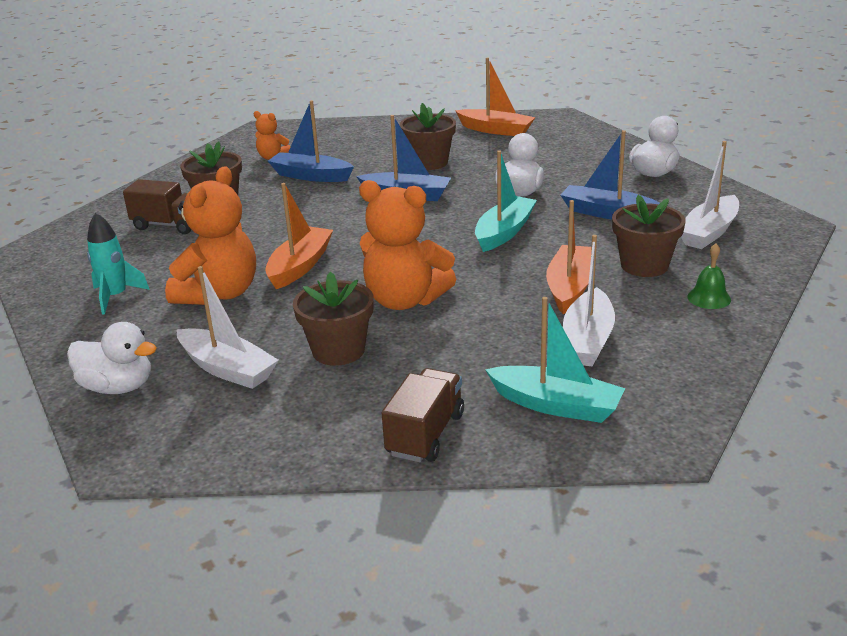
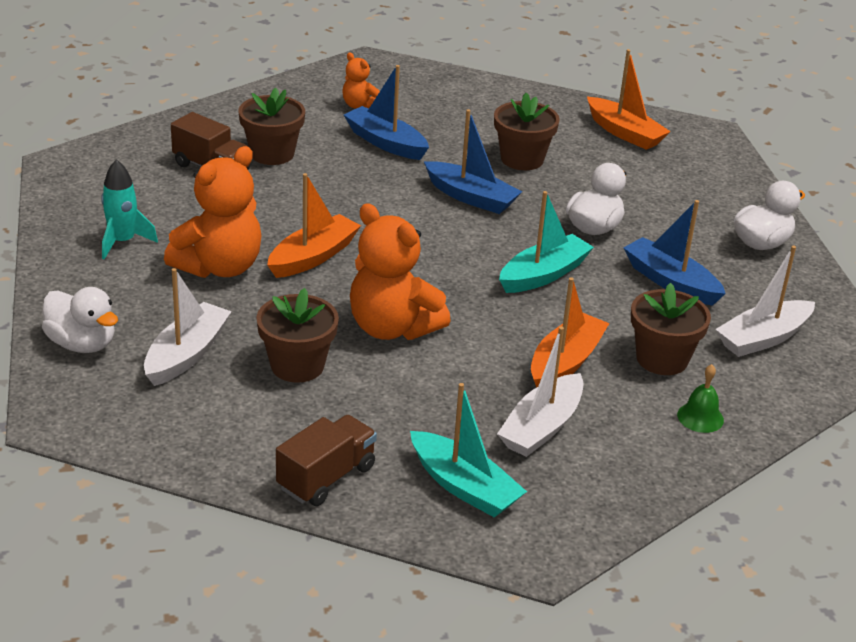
camera: 15 degrees right, 5 degrees up
(227, 369) = (186, 354): white boat -> white boat turned 120 degrees counterclockwise

